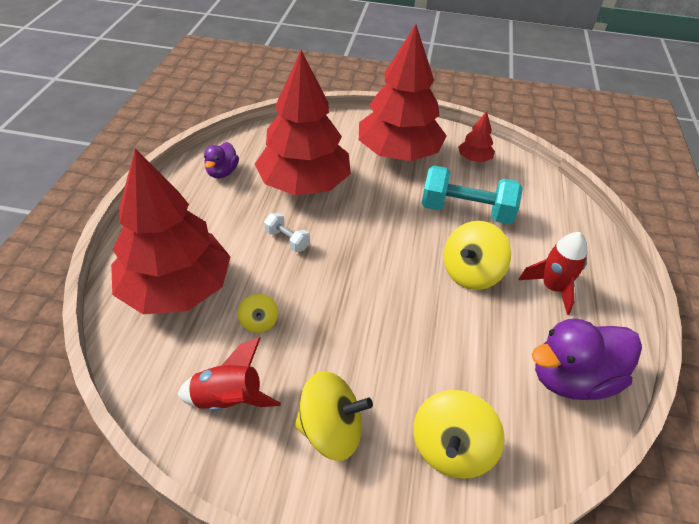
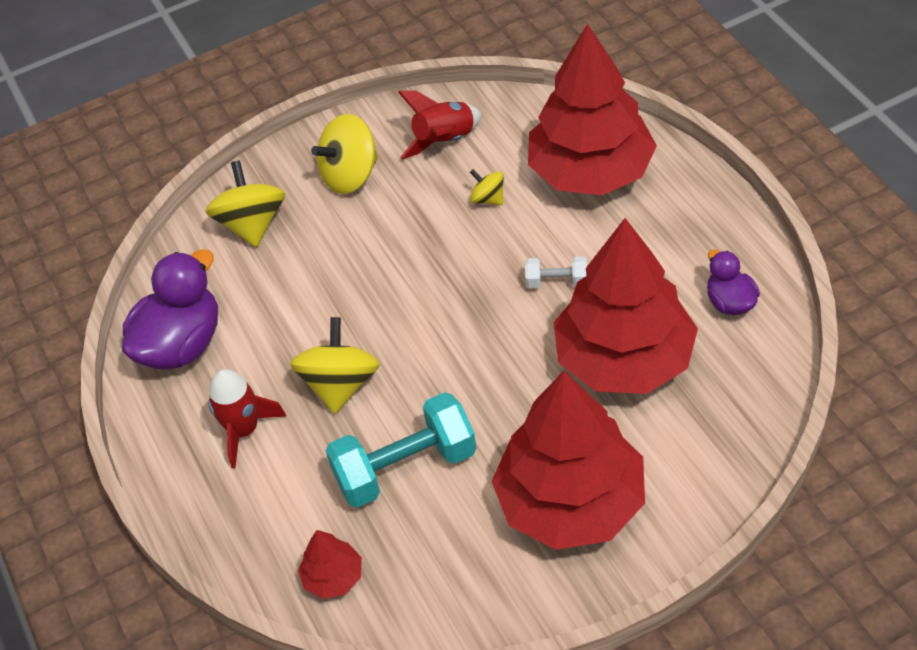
camera: 150 degrees right, 5 degrees up
(474, 159) = (464, 576): red tree -> red tree (333, 577)

